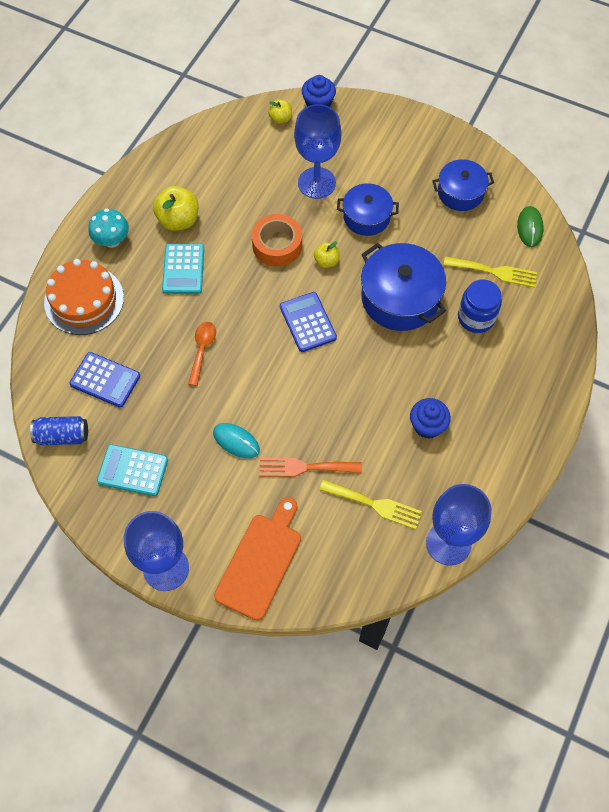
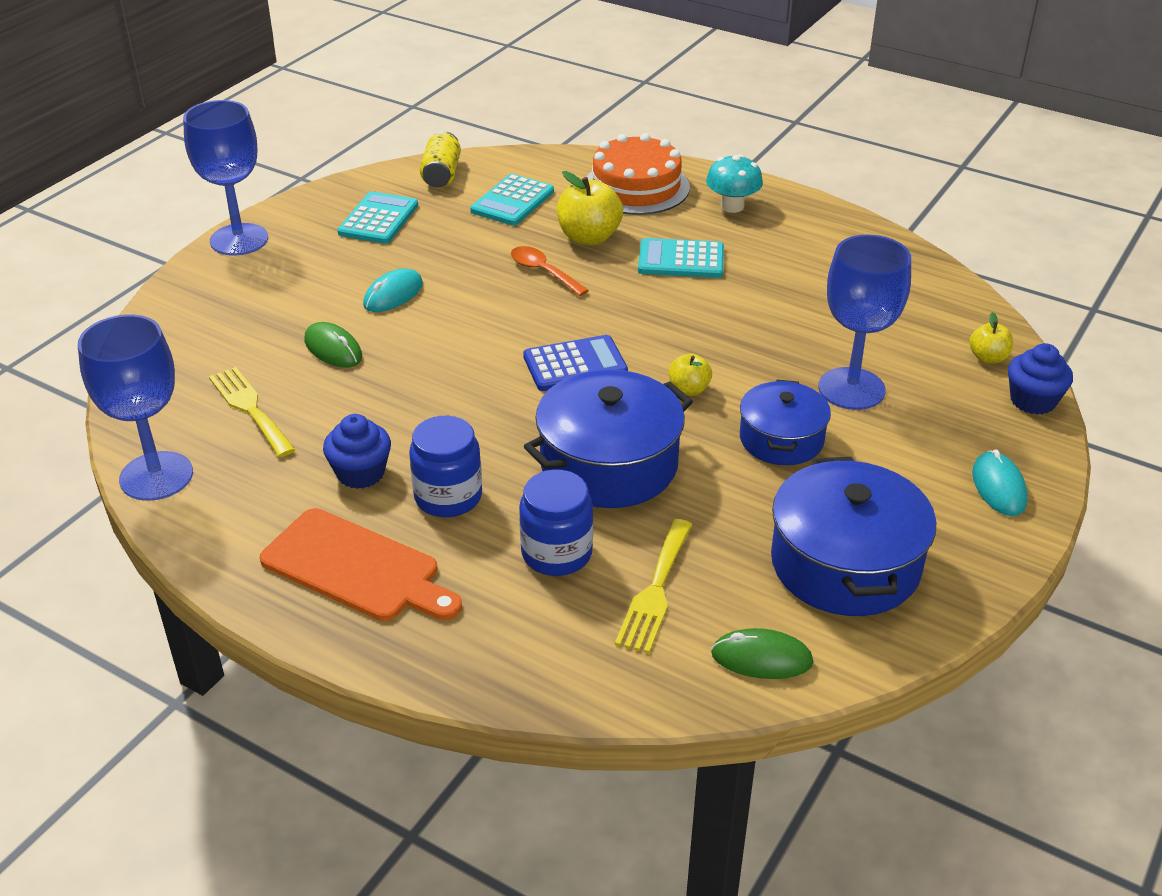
camera: 95 degrees right, 25 degrees down
(62, 436) = (441, 174): blue can -> yellow can
(105, 380) = (512, 201): blue calculator -> turquoise calculator
(178, 220) = (768, 257): yellow apple -> yellow apple (589, 237)
(202, 350) = (543, 272): orange spoon -> orange spoon turned 150 degrees counterclockwise
(261, 561) = (213, 307): orange cutting board -> orange cutting board (356, 568)
(277, 245) = (722, 342): orange tape -> none
(304, 467) = (333, 349): orange fork -> green mouse
(375, 504) = (250, 408): yellow fork -> yellow fork turned 120 degrees clockwise
(392, 126) = (998, 487): none -> turquoise mouse
(440, 376) = (448, 497): none -> blue jar
(460, 193) = (845, 564): blue pot -> blue pot, size x1.60

